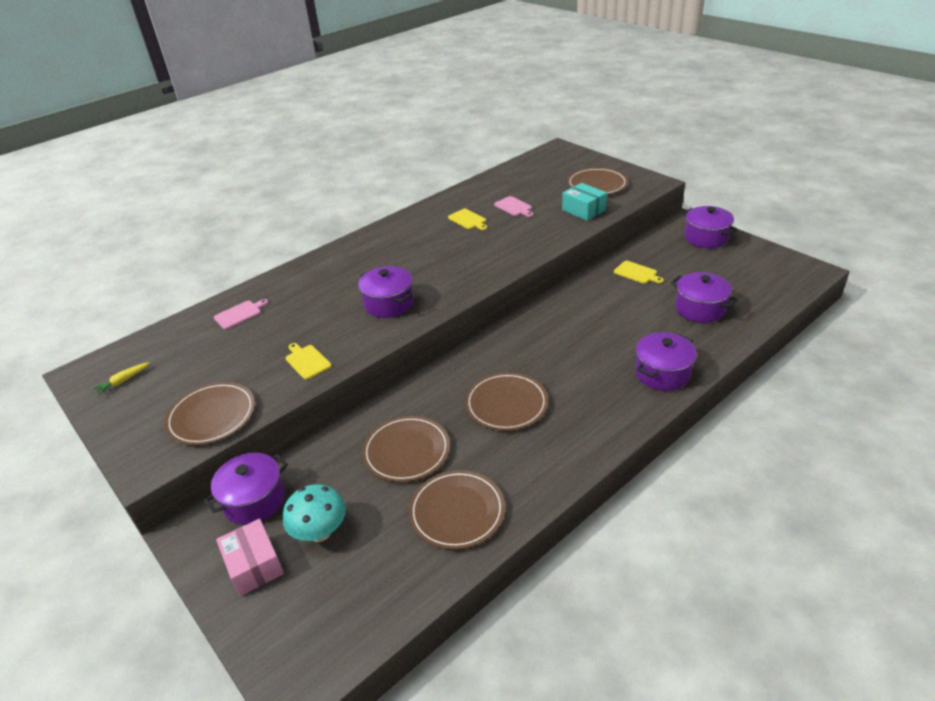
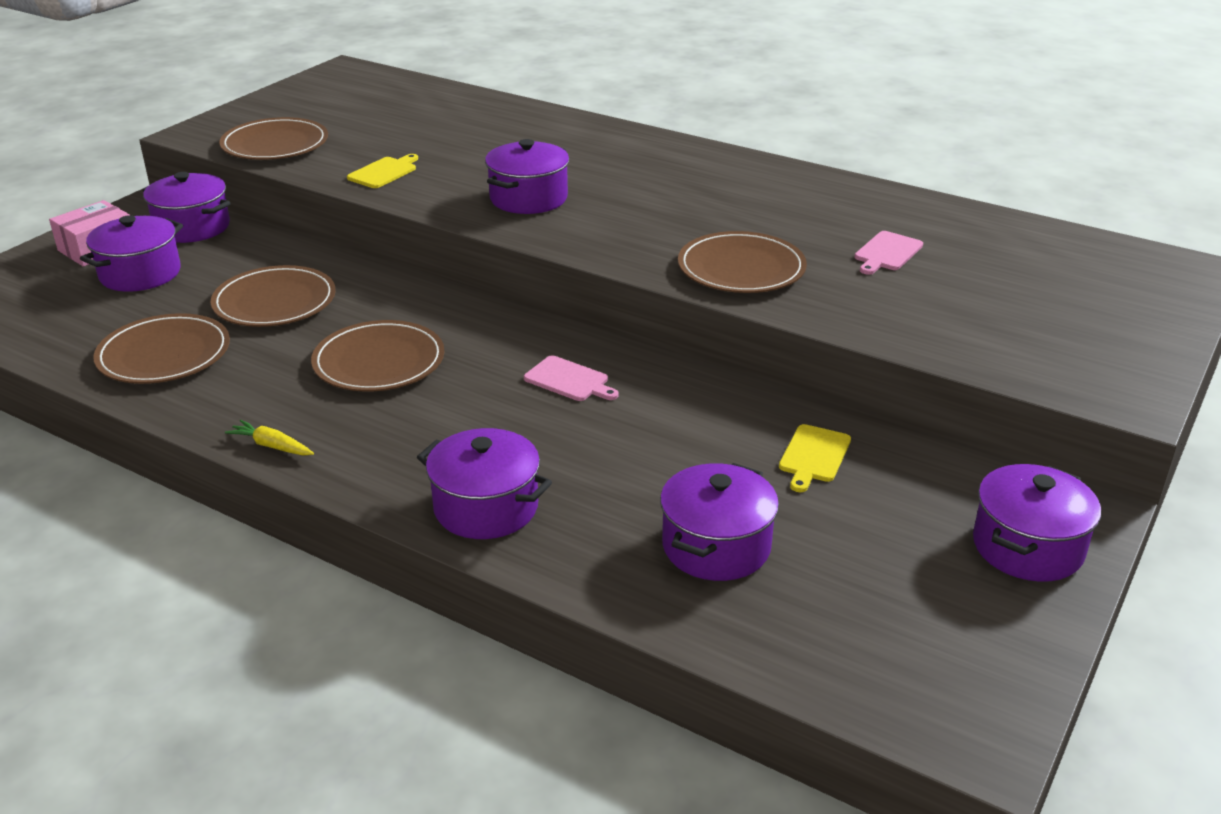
camera: 70 degrees right, 5 degrees down
(123, 381) = (333, 90): yellow carrot -> yellow carrot (272, 446)
(239, 314) = (475, 115): pink cutting board -> pink cutting board (569, 380)
(320, 532) = (140, 274): turquoise mushroom -> purple pot
(468, 220) = (810, 219): yellow cutting board -> none
(584, 210) = (927, 324): turquoise box -> none
(597, 184) = (1054, 329): brown plate -> brown plate (741, 268)

